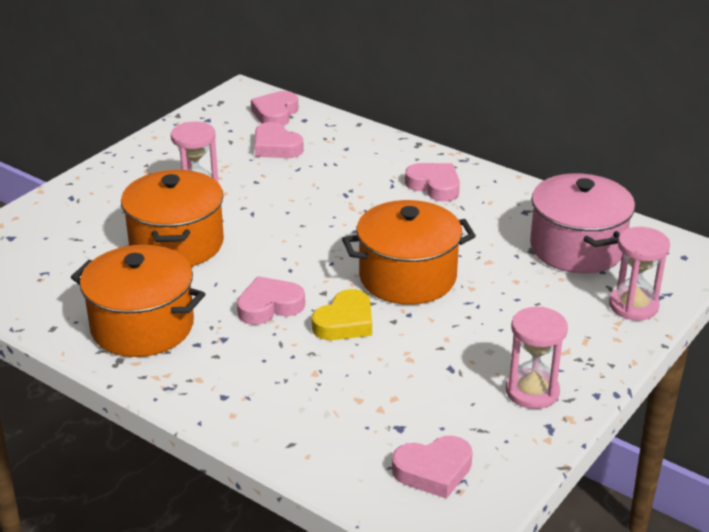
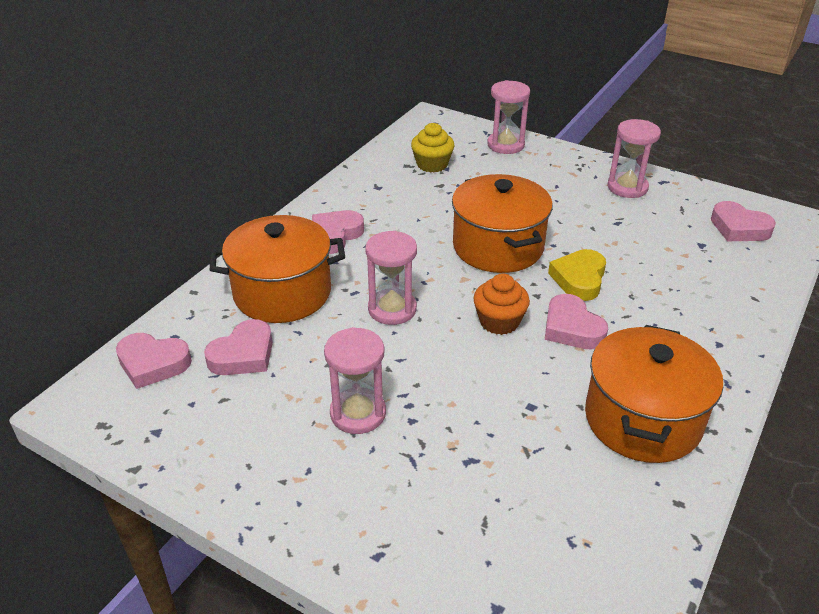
camera: 95 degrees left, 5 degrees up
(176, 244) = (476, 416): orange pot -> orange pot (282, 293)
(288, 266) = (499, 321): none -> orange cupcake
(317, 212) = (392, 309): none -> pink hourglass
(345, 322) = (579, 279): yellow heart -> yellow heart turned 105 degrees counterclockwise
(433, 471) = (739, 228): pink heart -> pink heart turned 150 degrees clockwise
(577, 248) = (432, 164): pink pot -> yellow cupcake

